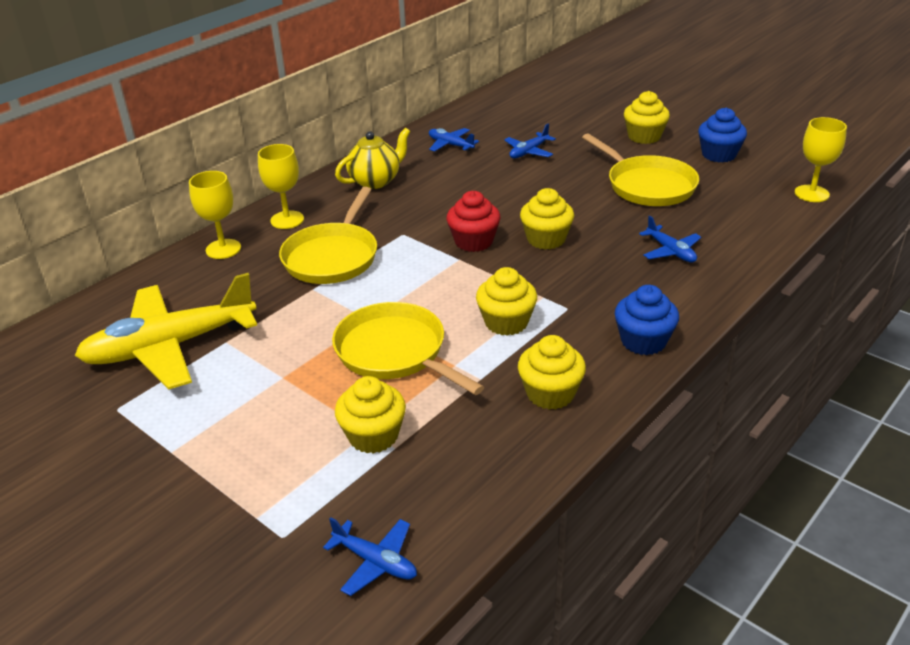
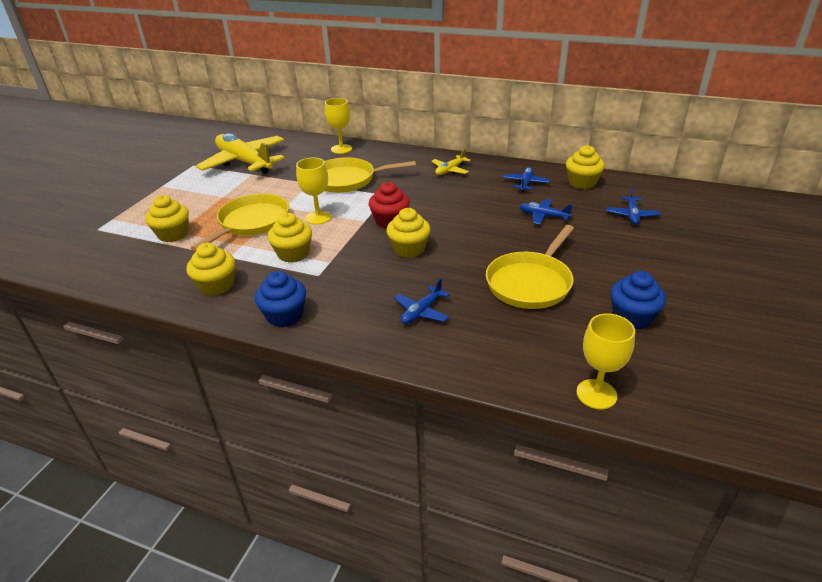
camera: 70 degrees right, 0 degrees up
(287, 220) = (383, 157): yellow goblet -> yellow goblet (318, 217)
(375, 181) = (450, 170): yellow teapot -> yellow plane
(375, 562) = (74, 258): blue plane -> blue plane (631, 215)
(644, 136) = (628, 267): yellow cupcake -> yellow cupcake (582, 183)

